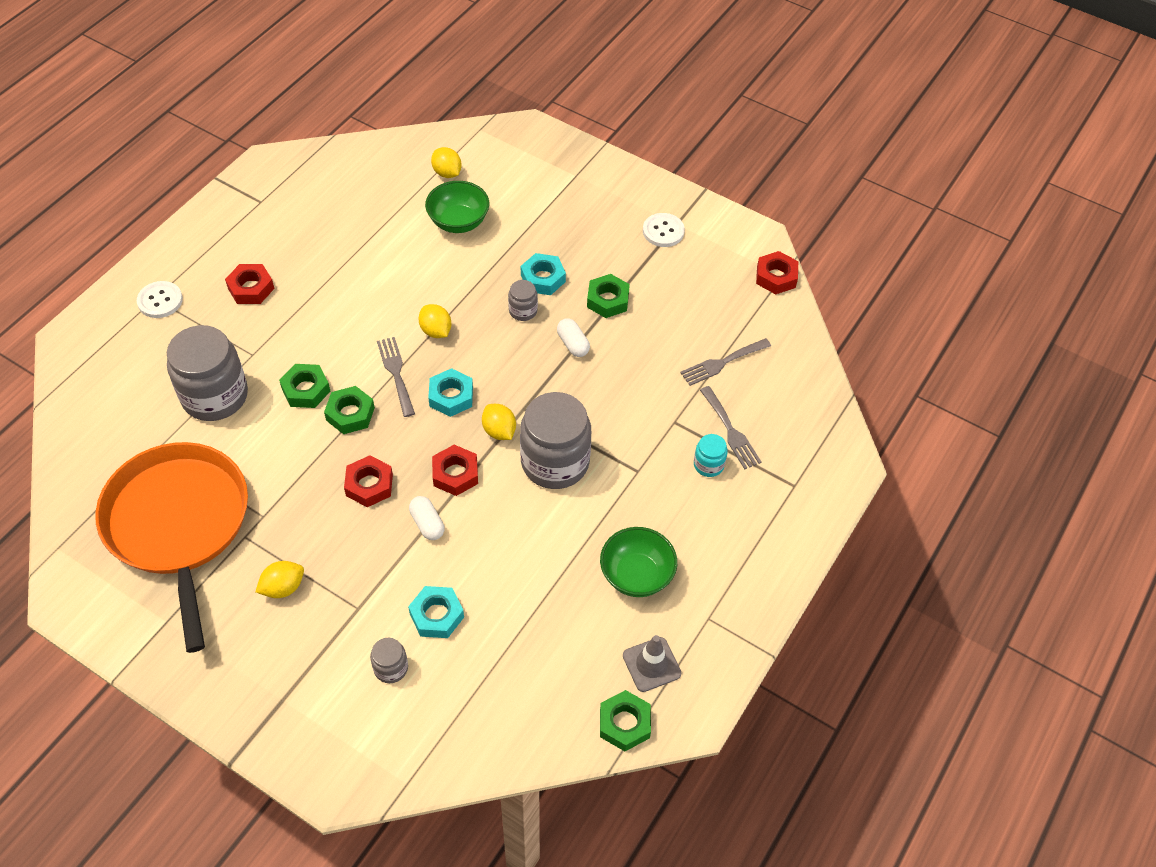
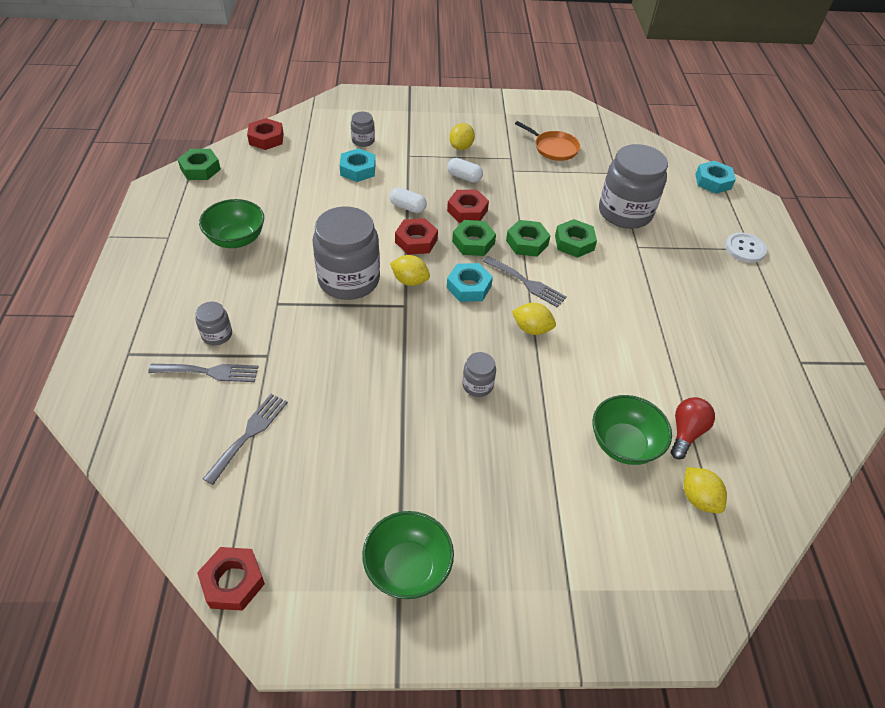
camera: 145 degrees right, 5 degrees down
(179, 524) = (553, 148): orange pan -> orange pan, size x0.43
(251, 288) = (703, 288): red nut -> red nut (266, 138)
(407, 206) = (686, 433): none -> red light bulb
(447, 173) = (698, 498): yellow lemon -> yellow lemon turned 45 degrees clockwise
(543, 278) = (488, 428): turquoise nut -> turquoise nut (713, 181)
(573, 344) = (407, 378): white capsule -> white capsule (464, 177)
(607, 300) = (408, 440): green nut -> green nut (473, 242)
(651, 664) = (197, 200): grey traffic cone -> none
(663, 231) = (408, 567): white button -> green bowl
(708, 465) = (217, 335): turquoise jar -> grey jar
(730, 431) = (209, 372): grey fork -> grey fork turned 150 degrees clockwise

